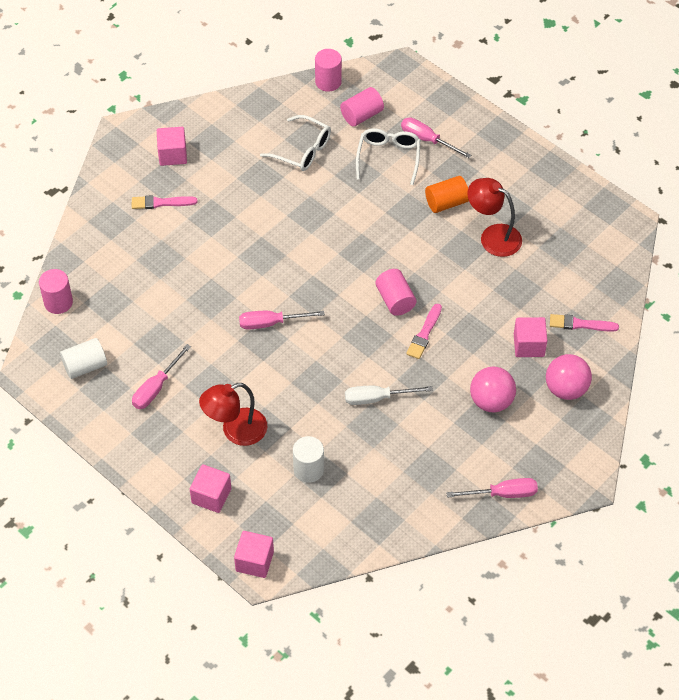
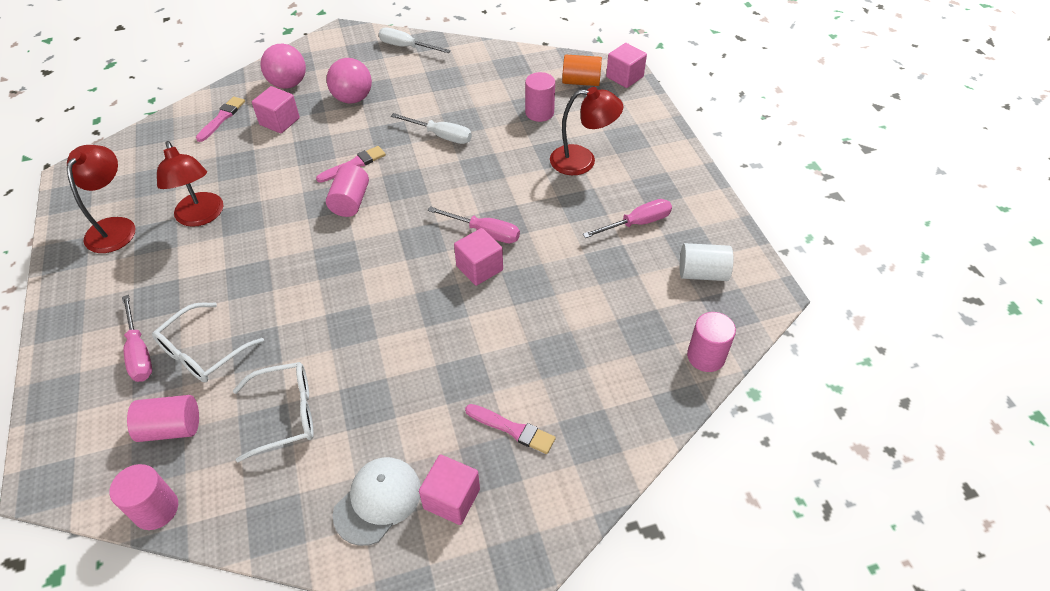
camera: 150 degrees left, 5 degrees down
(211, 496) = (634, 126): pink cube -> pink cube (479, 268)
(213, 136) = (378, 501): none -> white cap
(302, 150) = (286, 414): white glasses -> white glasses turned 105 degrees clockwise
(308, 469) = (539, 112): white cylinder -> pink cylinder
(446, 202) = (203, 270): orange cylinder -> orange cylinder (581, 82)
(503, 494) = (406, 47): pink screwdriver -> white screwdriver
(544, 200) = (115, 227): none -> red lamp
(580, 324) = (221, 118): pink brush -> pink brush turned 105 degrees counterclockwise

